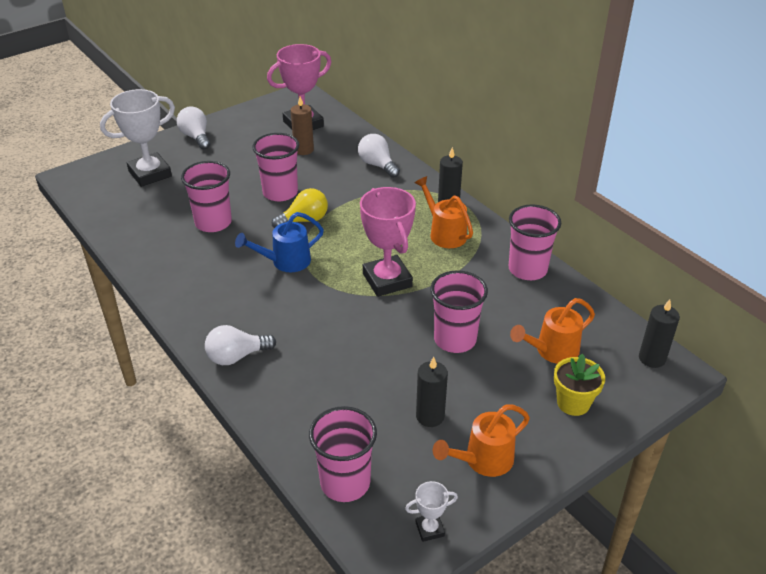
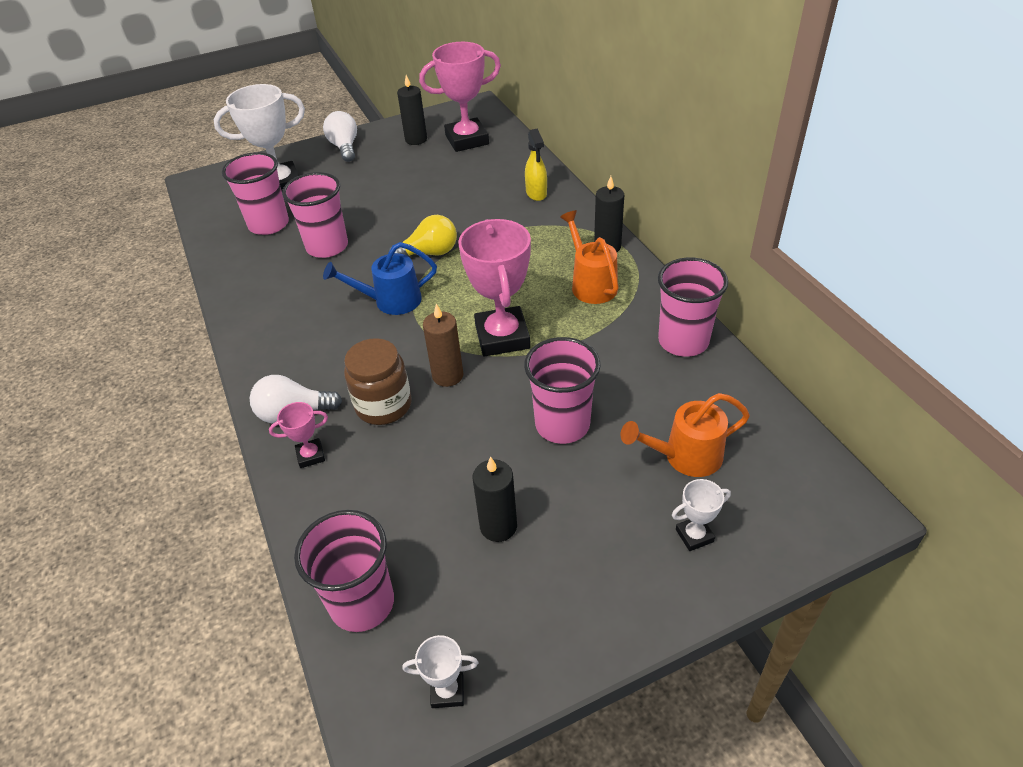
camera: 15 degrees right, 5 degrees up
(264, 386) = (310, 455): none -> pink trophy
(280, 192) = (413, 217): pink cup -> pink cup (269, 224)
(303, 150) = (457, 169): brown candle -> brown candle (447, 375)
(309, 342) = (383, 405): none -> brown jar
(377, 165) = (536, 193): white light bulb -> yellow spray bottle
(482, 460) = (548, 601): orange watering can -> none
(573, 403) = (694, 535): yellow flower pot -> white trophy
(652, 358) = (822, 485): black candle -> black candle (416, 139)

